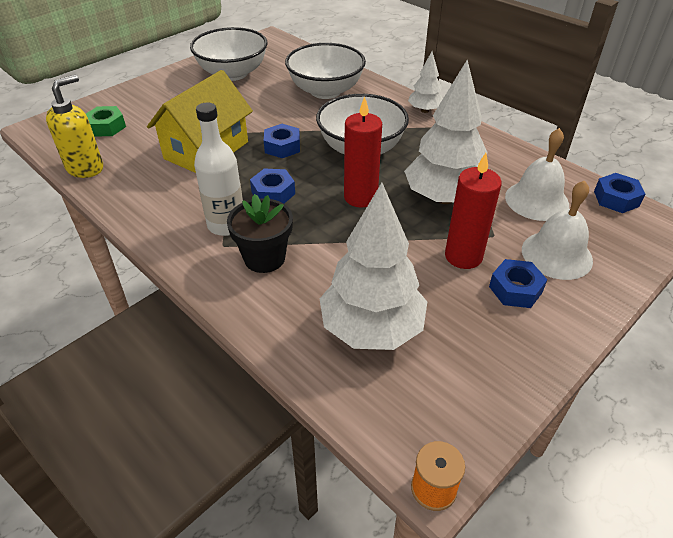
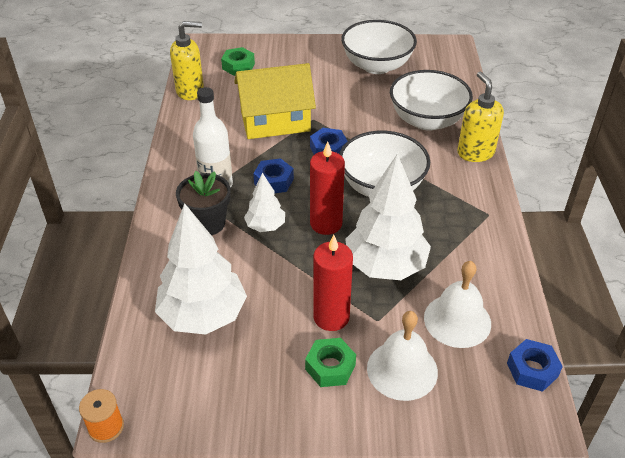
camera: 45 degrees right, 0 degrees up
(388, 94) = (475, 153): none -> yellow soap dispenser
(424, 110) = (485, 185): white tree -> white tree (265, 226)
(515, 289) = (330, 367): blue nut -> green nut

